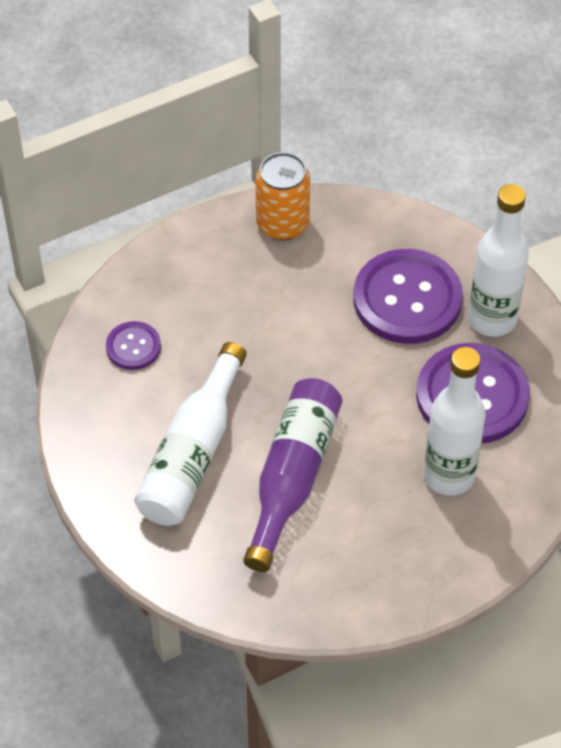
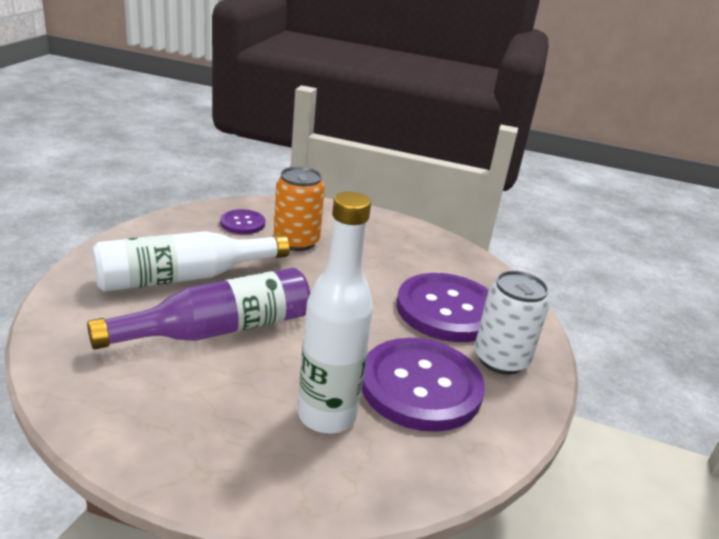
camera: 40 degrees right, 25 degrees down
(282, 224) = (414, 237): orange can -> orange can (296, 241)
(492, 319) = (500, 359): white bottle -> white can

